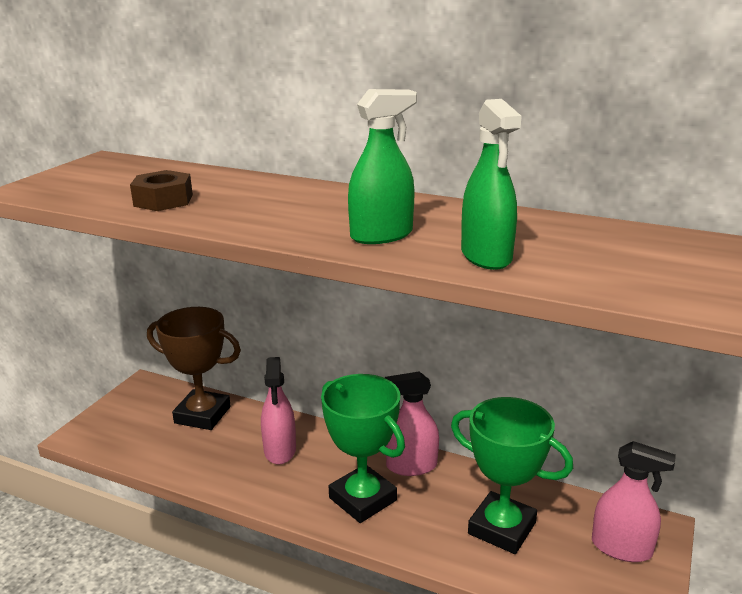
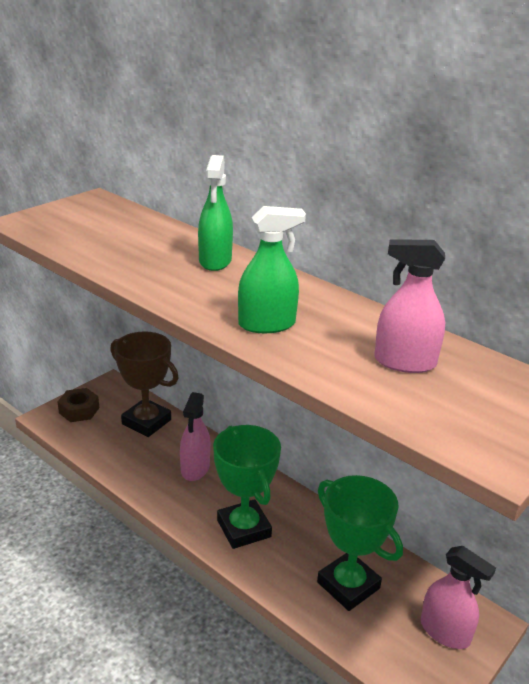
camera: 15 degrees right, 5 degrees up
(163, 200) = (117, 253): brown nut -> brown nut (79, 410)
(411, 466) = (297, 510): pink spray bottle -> pink spray bottle (404, 362)
(486, 256) = (338, 365): green spray bottle -> green spray bottle (215, 261)

